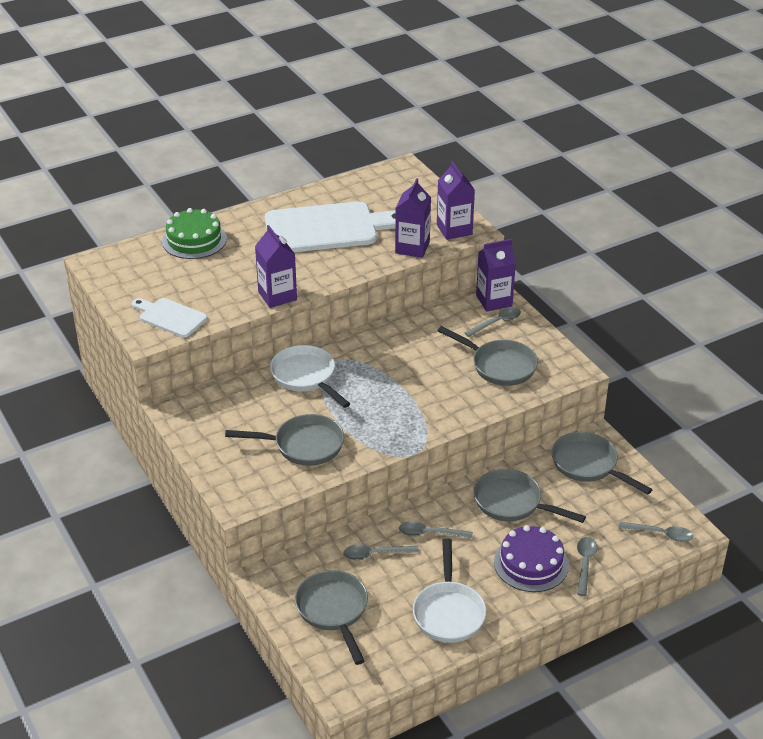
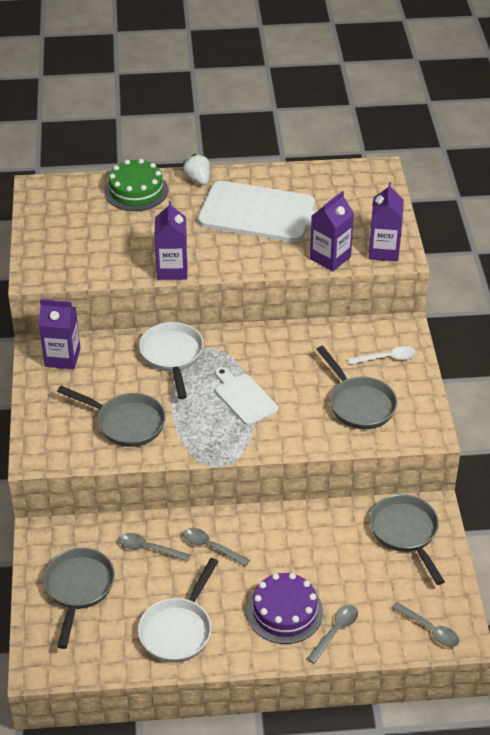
camera: 25 degrees right, 5 degrees up
(170, 317) = (65, 262): white cutting board -> white cutting board (244, 397)
(246, 216) = (198, 180): none -> white strawberry
(494, 301) = (399, 334): purple carton -> purple carton (62, 357)
(497, 322) = (387, 358): grey spoon -> white spoon
(512, 503) = (307, 545): grey pan -> none

